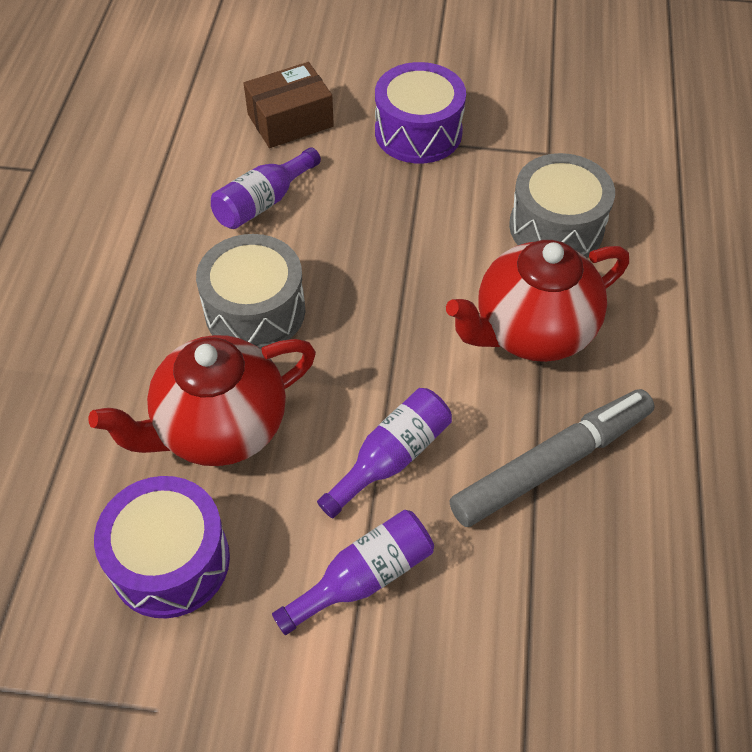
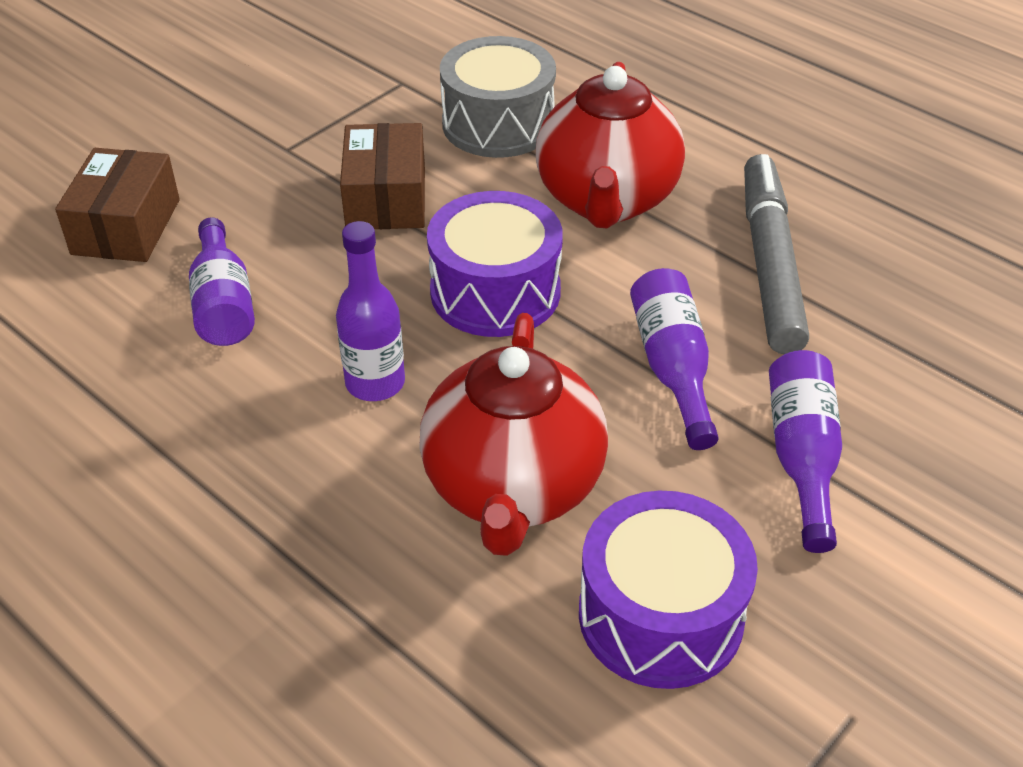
camera: 55 degrees left, 10 degrees down
(255, 311) = (375, 383): grey drum -> purple bottle
(418, 132) = (267, 147): purple drum -> purple drum (495, 291)
(423, 217) = (386, 198): none -> brown box

